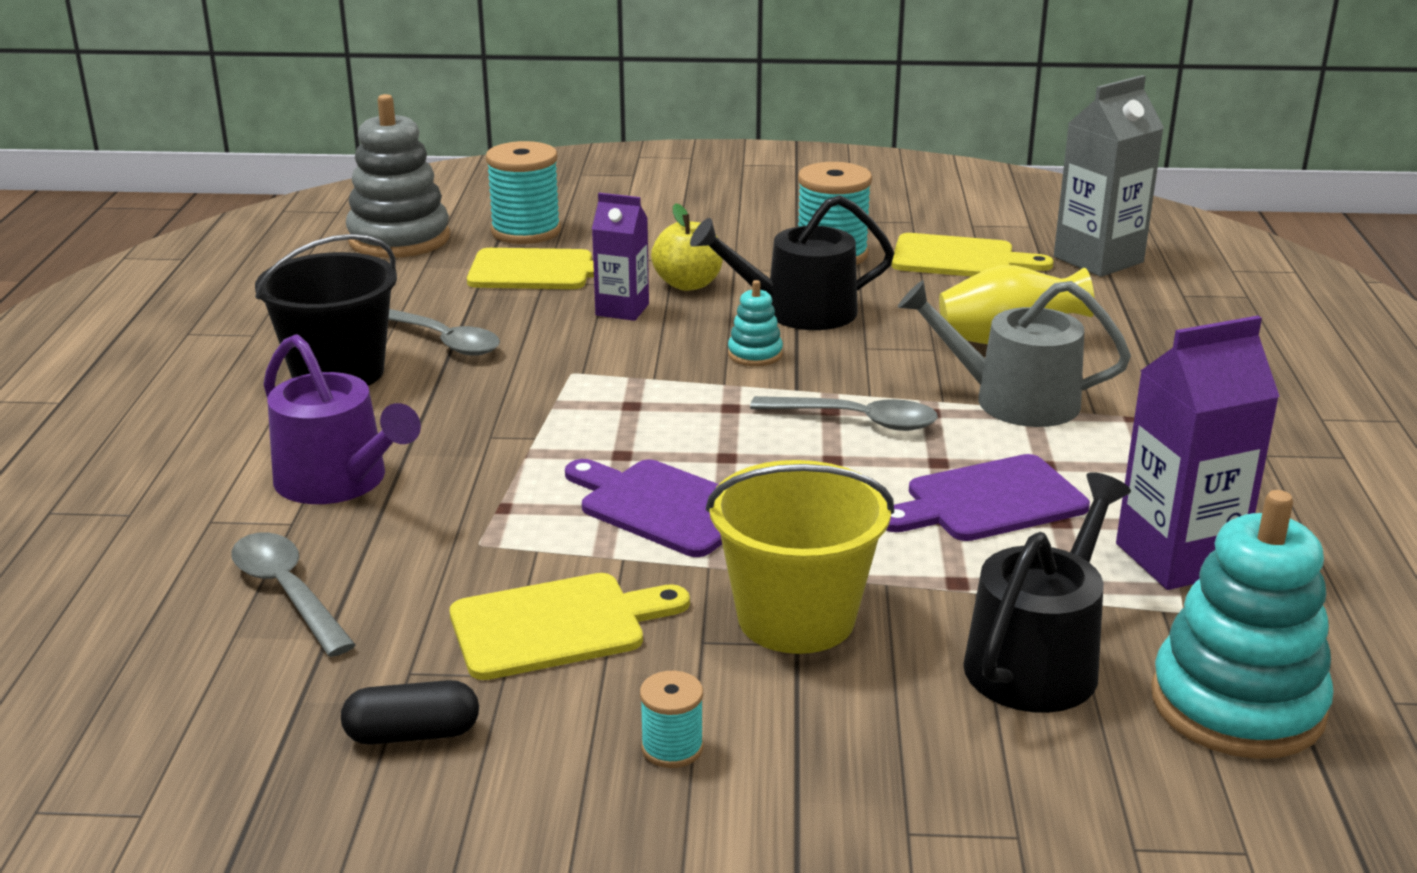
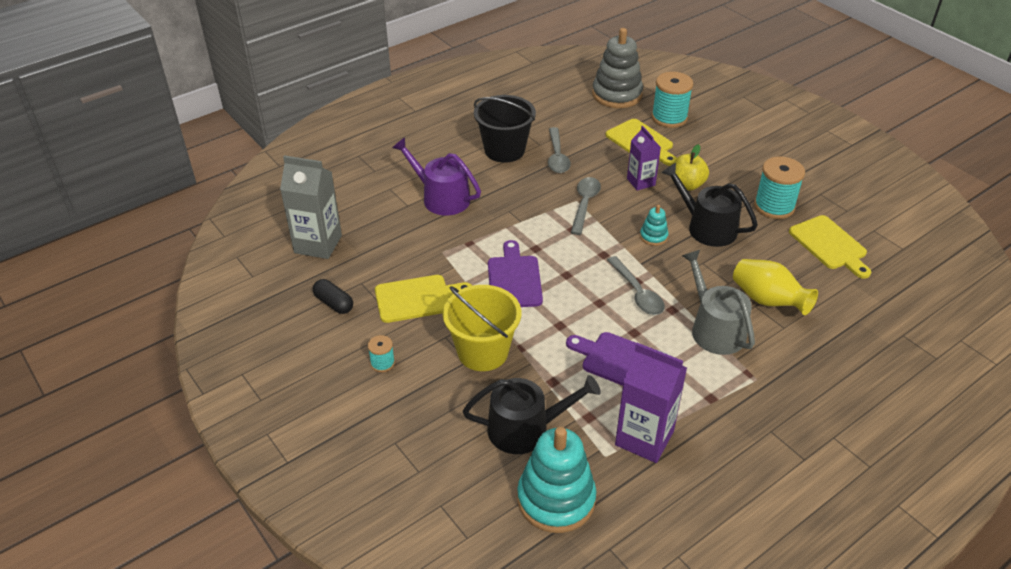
camera: 50 degrees right, 15 degrees up
(288, 592) = (372, 231): grey spoon -> grey spoon (584, 204)
(339, 481) = (441, 198): purple watering can -> purple watering can turned 120 degrees clockwise
(557, 625) = (417, 298): yellow cutting board -> yellow cutting board turned 45 degrees counterclockwise
(1098, 260) = (899, 289): grey carton -> grey carton (318, 244)

